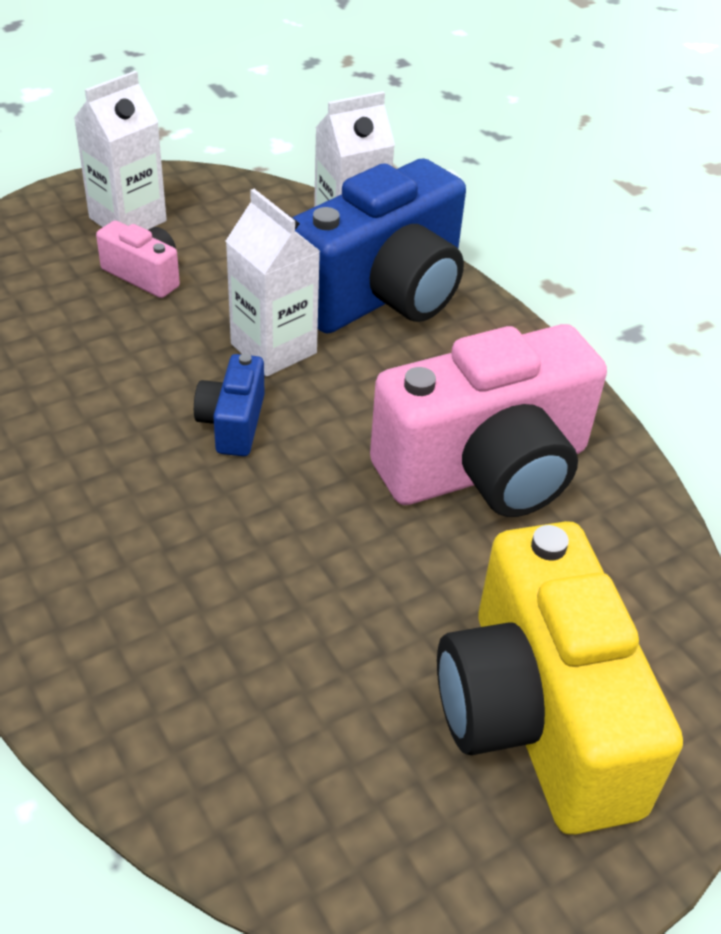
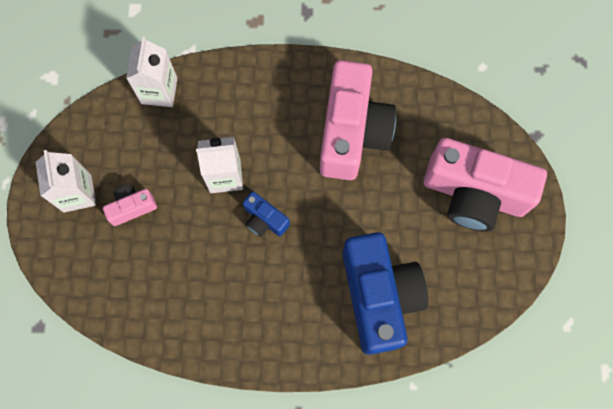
camera: 55 degrees left, 30 degrees up
(383, 294) = (215, 104): blue camera -> blue camera (379, 296)
(536, 717) = (474, 194): yellow camera -> pink camera

